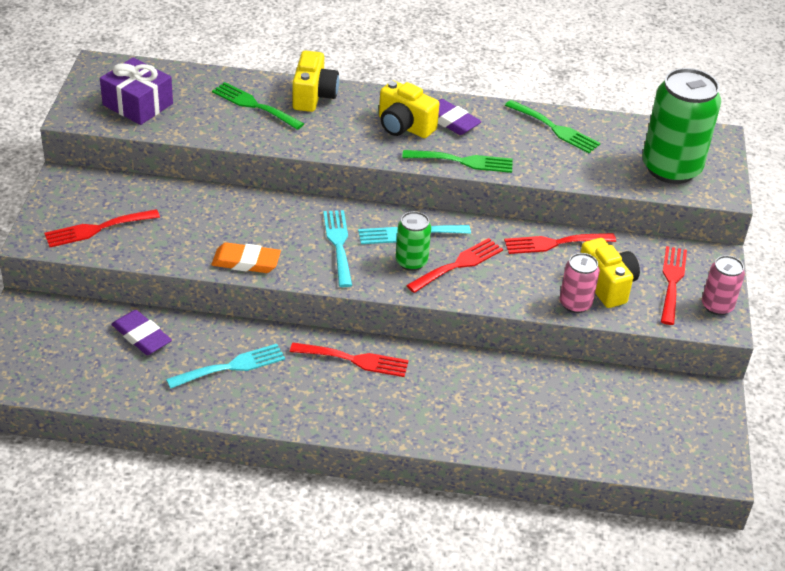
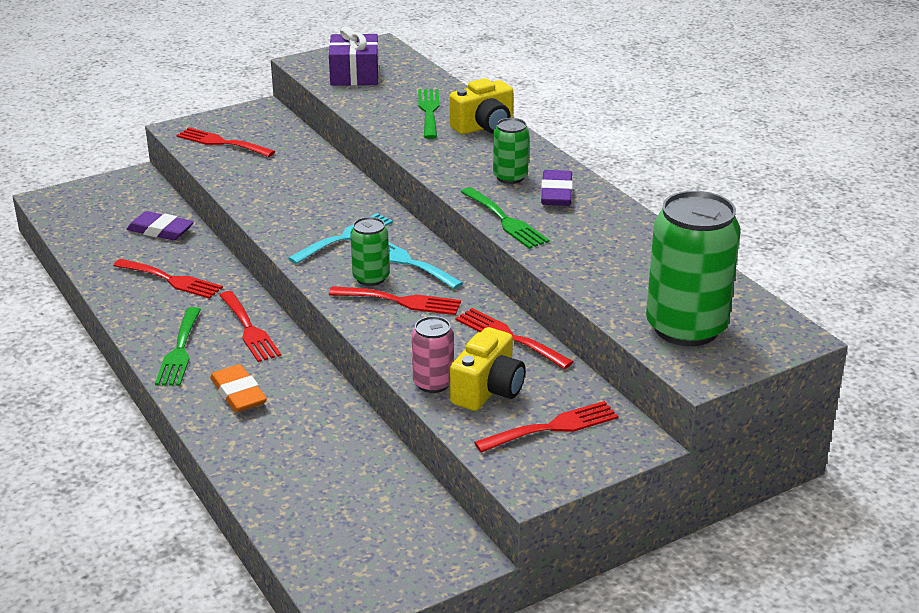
camera: 55 degrees right, 10 degrees down
(141, 336) = (160, 230): purple eraser -> purple eraser turned 75 degrees counterclockwise
(232, 366) = (171, 280): turquoise fork -> red fork
(246, 262) = (264, 210): orange eraser -> orange eraser (238, 393)
(404, 126) = (510, 177): yellow camera -> green can
(555, 129) = (638, 244): green fork -> green fork (179, 351)
(717, 306) = (555, 471): pink can -> none

